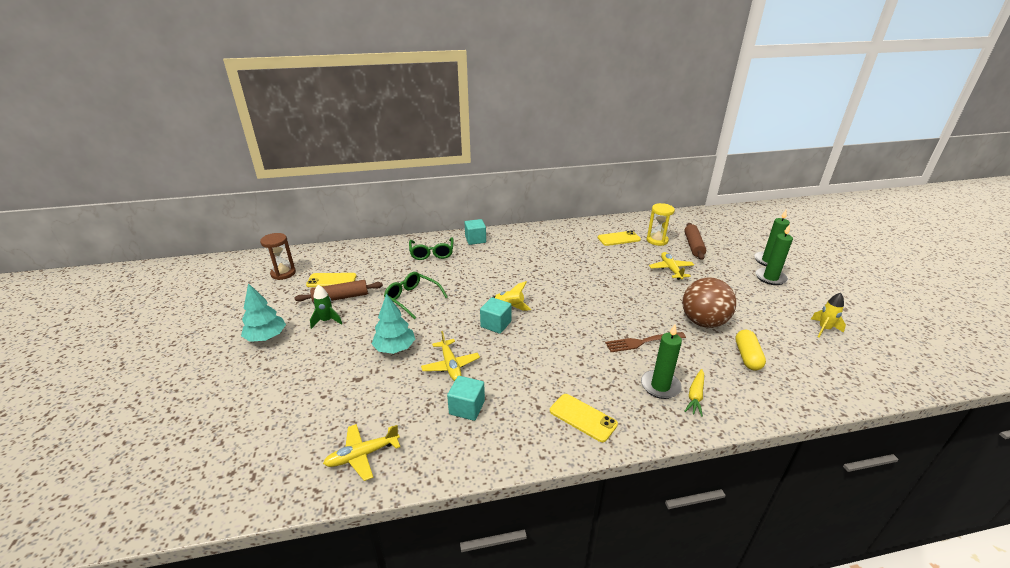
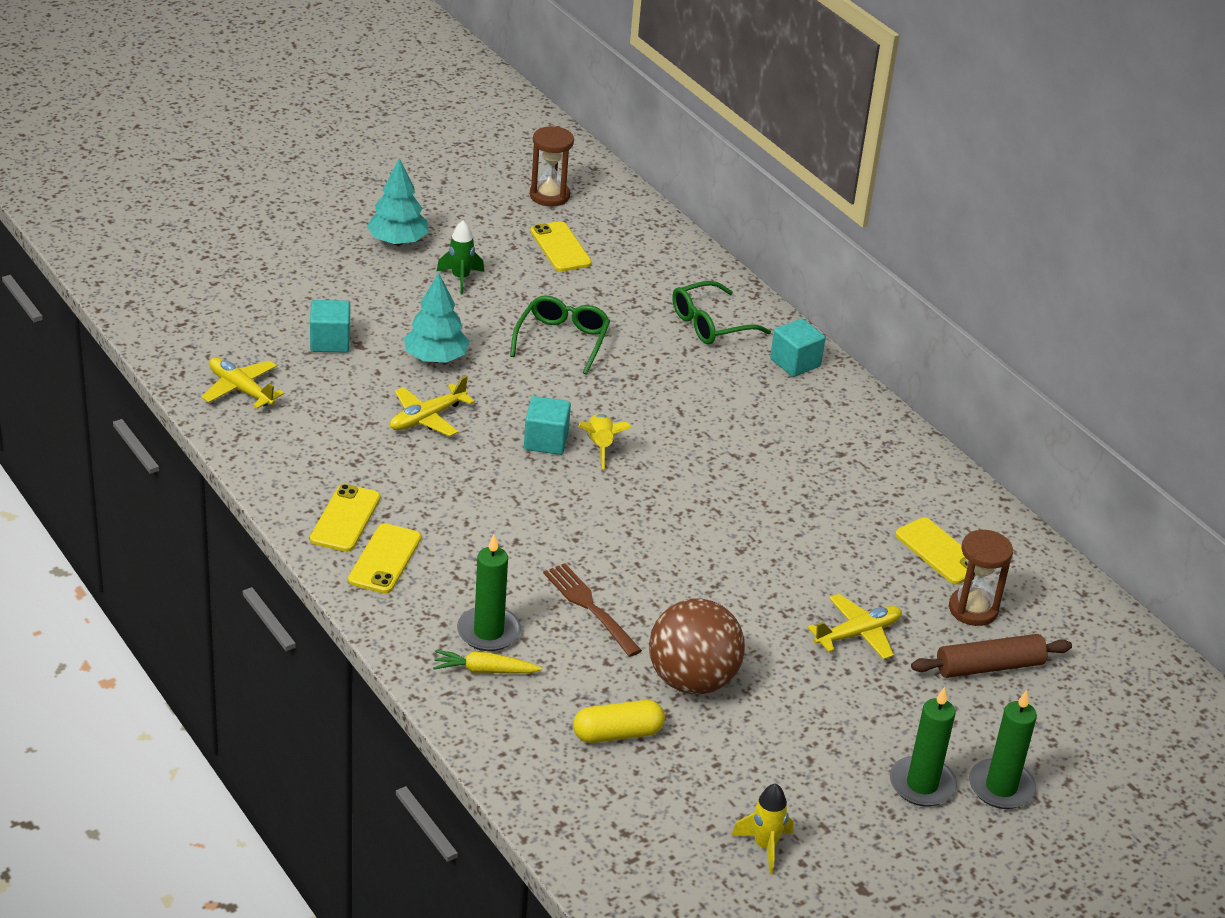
camera: 65 degrees right, 5 degrees up
(340, 297) = (522, 271): brown rolling pin -> none
(467, 408) = (353, 452): turquoise cube -> turquoise cube (330, 341)
(535, 428) = (345, 518): none -> yellow phone
(657, 240) = (973, 609): yellow hourglass -> brown hourglass

